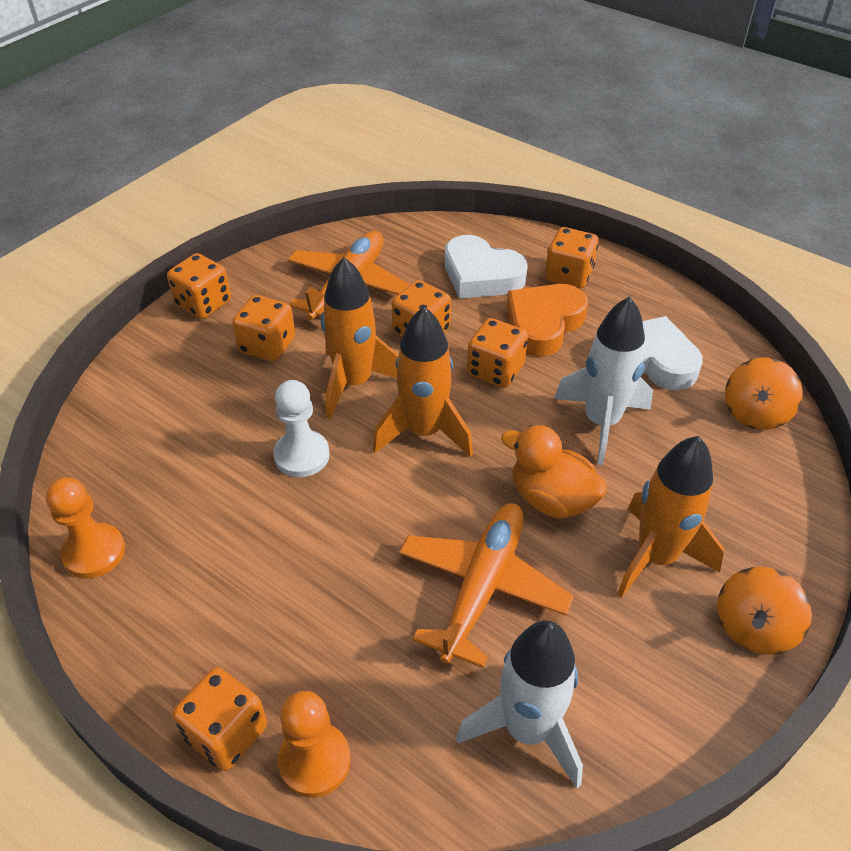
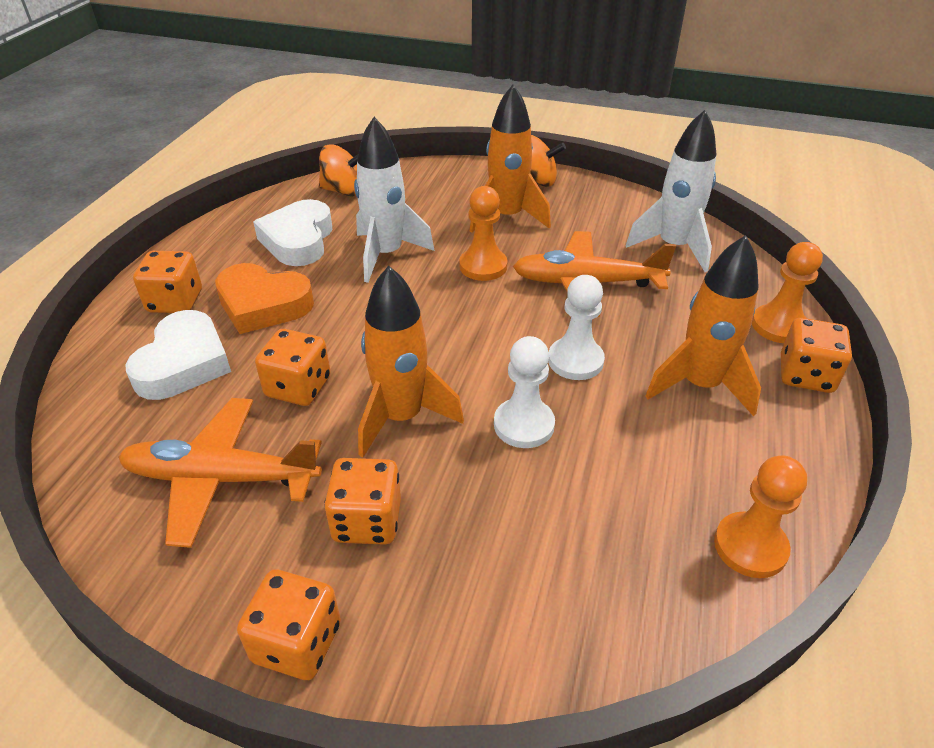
camera: 110 degrees left, 5 degrees down
(360, 523) = (575, 361): none -> white pawn
(424, 432) = (447, 349): orange rocket -> orange rocket (700, 385)
(495, 370) = (343, 322): orange dice -> none
(551, 499) = (483, 266): orange duck -> orange pawn

